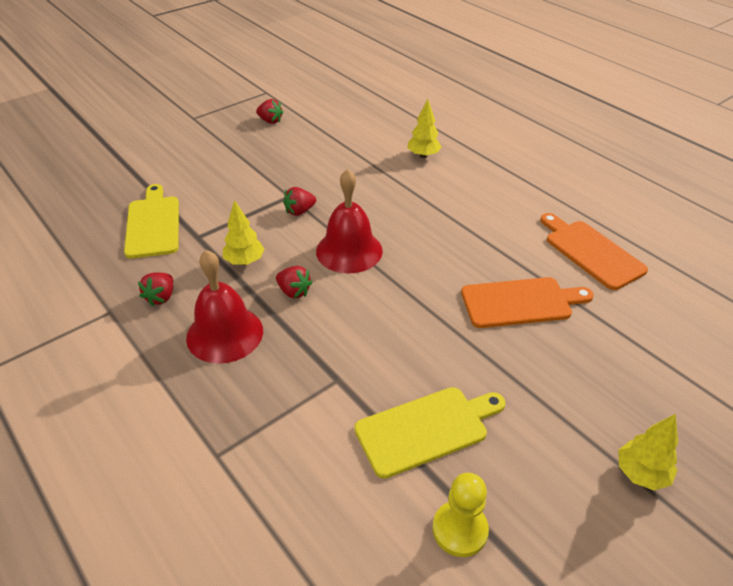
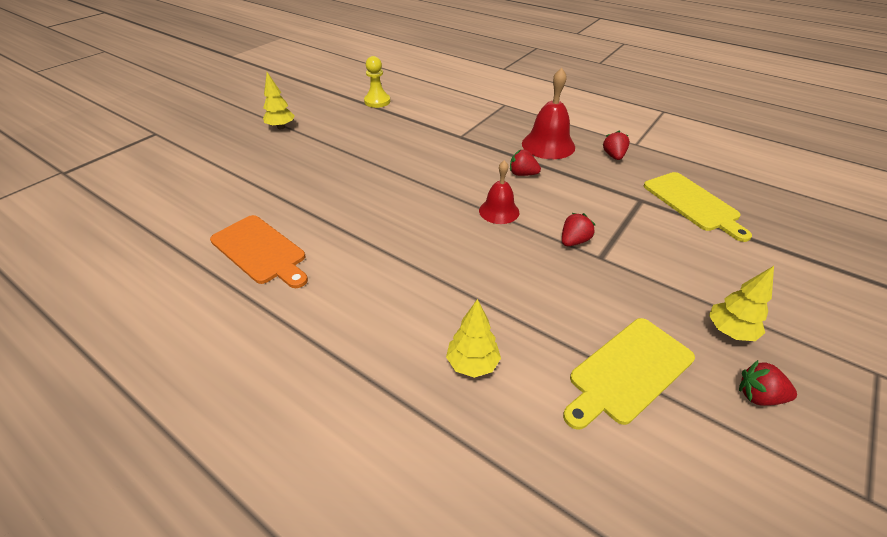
camera: 165 degrees right, 0 degrees up
(244, 261) = (580, 188): yellow tree -> yellow tree (729, 331)
(349, 251) = (499, 211): red bell -> red bell, size x0.64
(426, 429) = (400, 126): yellow cutting board -> yellow cutting board (628, 371)
(520, 302) = (339, 195): orange cutting board -> none

